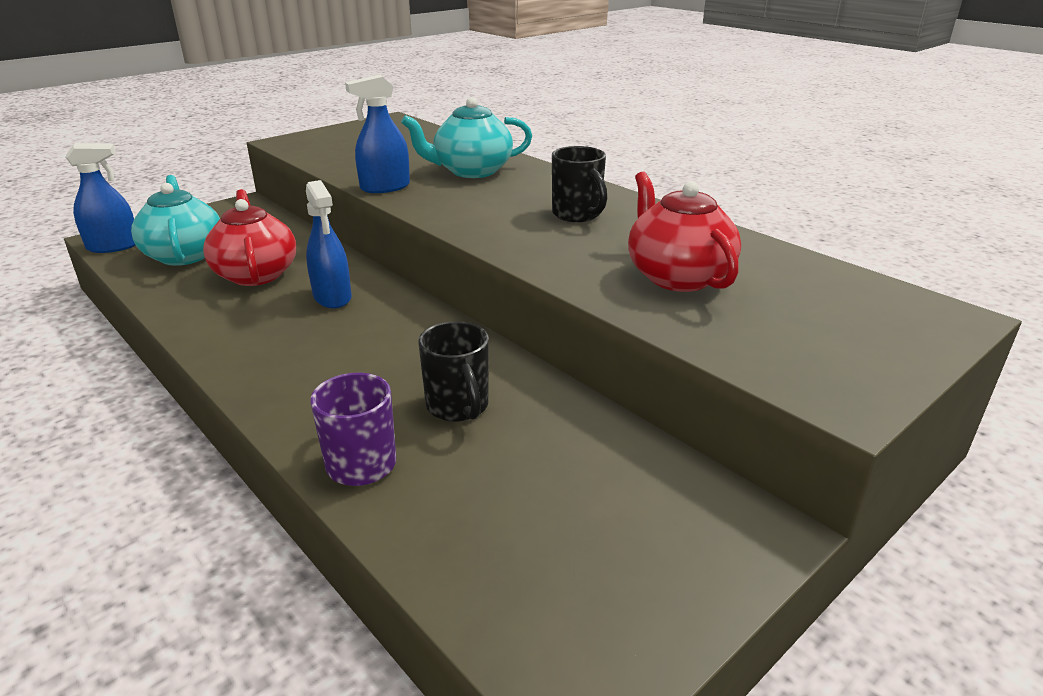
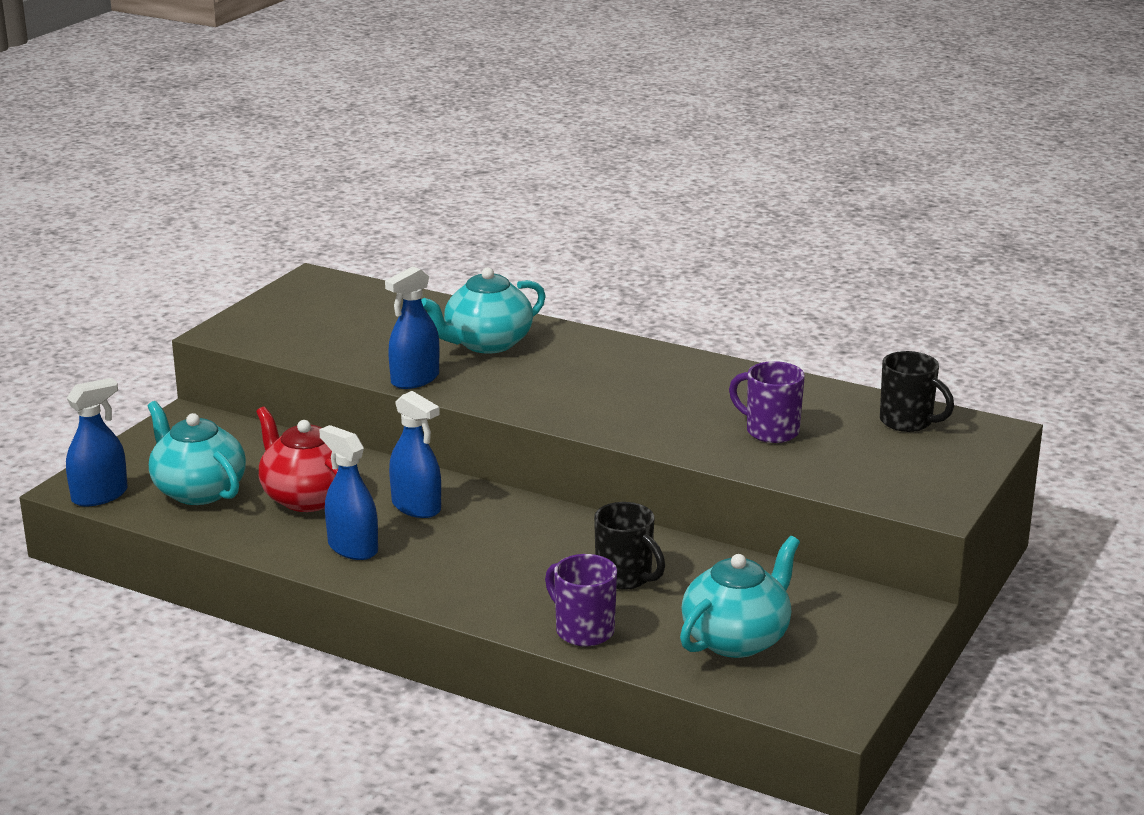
camera: 20 degrees left, 5 degrees down
(240, 323) = (352, 548): none -> blue spray bottle
(525, 520) = (736, 639): none -> turquoise teapot
(577, 215) = (640, 382): black mug -> black mug (908, 422)
(677, 276) = (770, 431): red teapot -> purple mug

